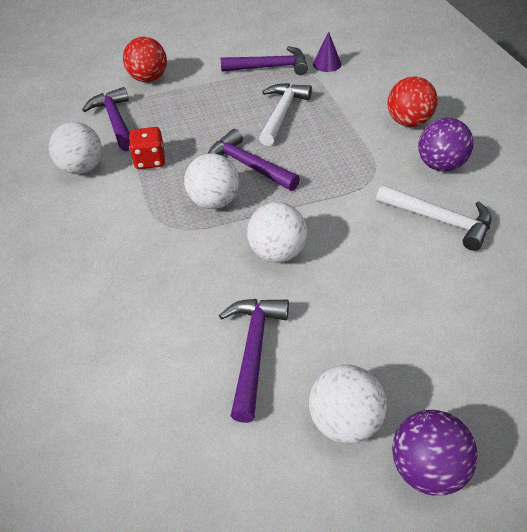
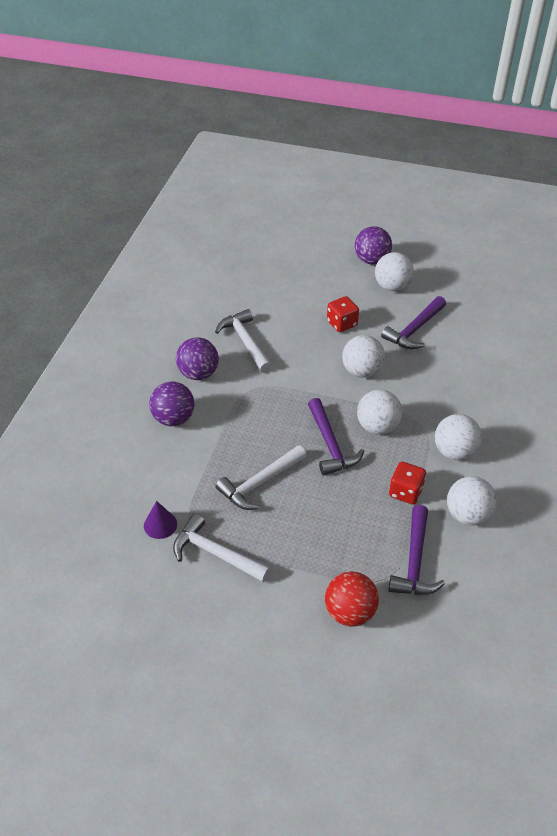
camera: 150 degrees left, 0 degrees up
(118, 215) = (454, 451): none -> white ball
(270, 67) = (215, 553): purple hammer -> white hammer
(357, 306) = (342, 323): none -> red dice
(408, 122) = (173, 418): red ball -> purple ball

